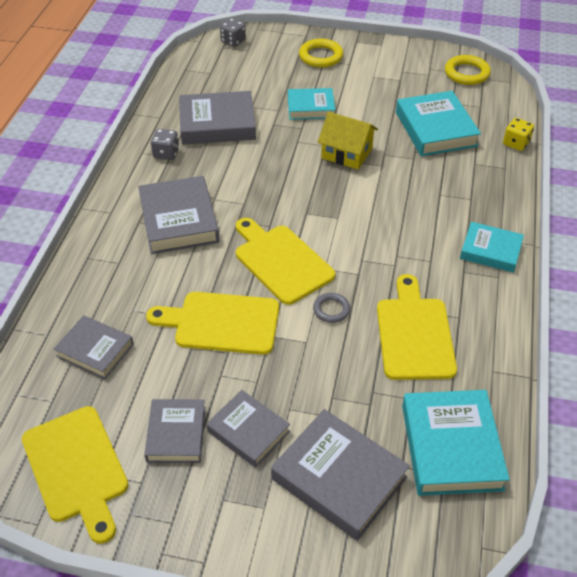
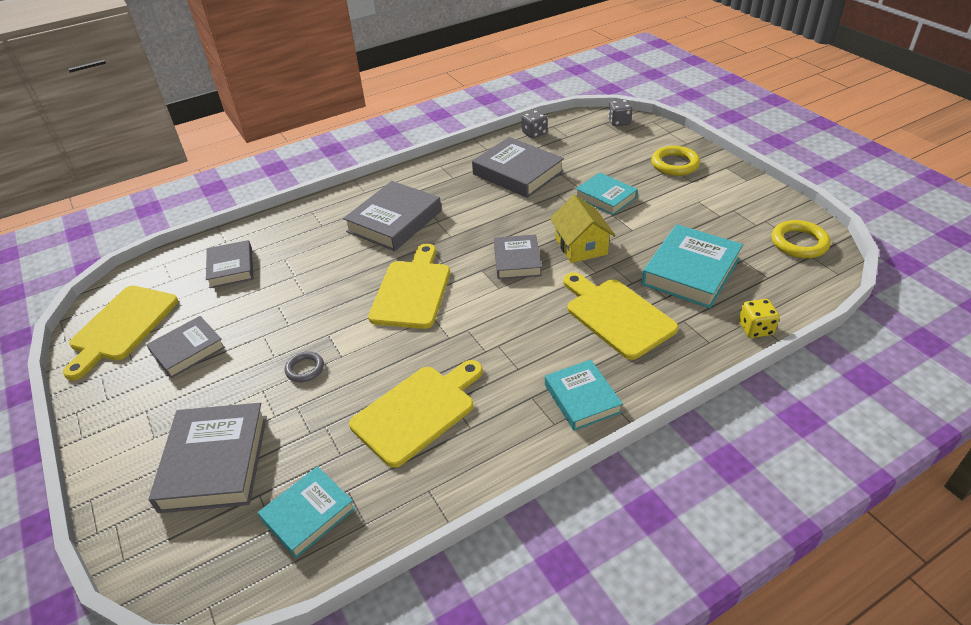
camera: 50 degrees right, 5 degrees down
(166, 153) = (454, 174): grey dice -> grey dice (534, 133)
(221, 323) = (315, 303): yellow cutting board -> yellow cutting board (616, 315)
(248, 431) = (220, 383): grey book -> grey book (517, 261)
(331, 309) = (391, 348): grey ring -> grey ring (305, 369)
(451, 447) = (308, 514): turquoise book -> turquoise book, size x0.64

